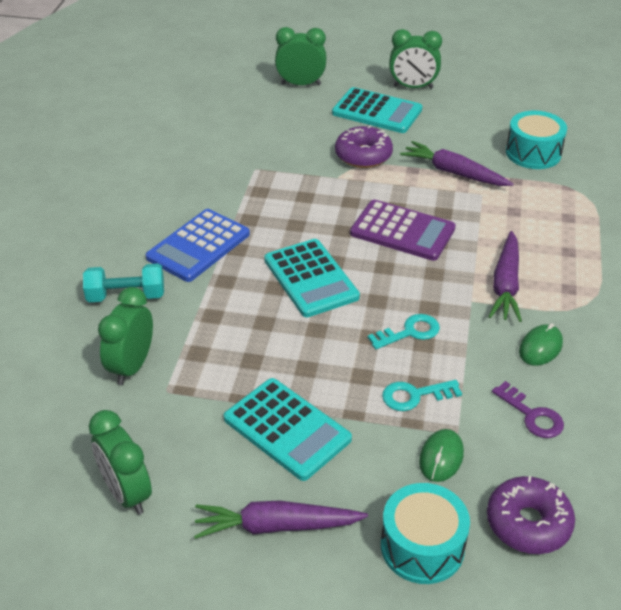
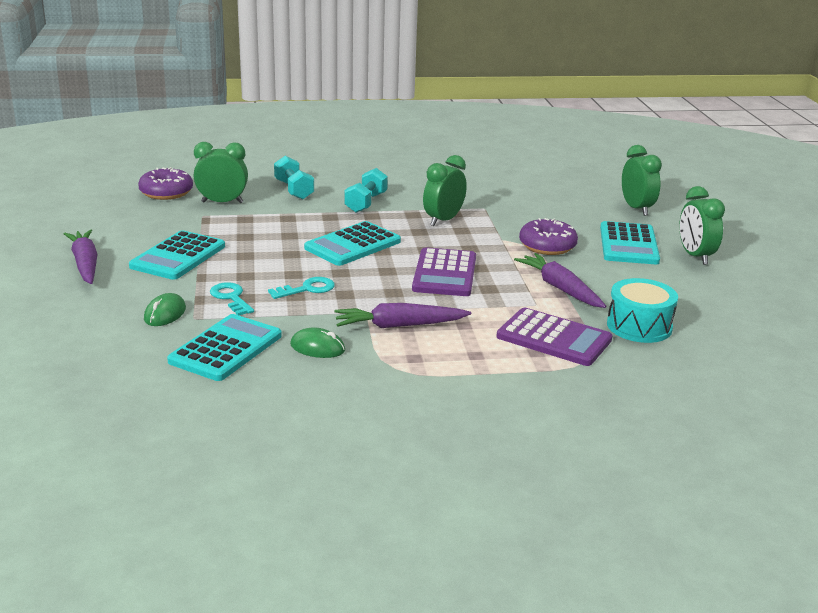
camera: 70 degrees right, 15 degrees down
(126, 493) = (106, 218): green clock -> green clock (443, 220)
(198, 246) = (366, 203): blue calculator -> turquoise dumbbell
(410, 332) = (307, 289): turquoise key -> turquoise key turned 75 degrees counterclockwise
(422, 546) = (73, 314): turquoise drum -> none
(441, 457) = (165, 314): green mouse -> green mouse turned 75 degrees counterclockwise
(454, 173) = (560, 288): purple carrot -> purple carrot turned 45 degrees counterclockwise
(528, 523) = (102, 354): purple donut -> purple donut (166, 192)
(532, 415) = (226, 348): purple key -> turquoise calculator
(546, 201) = (554, 338): none -> purple calculator

